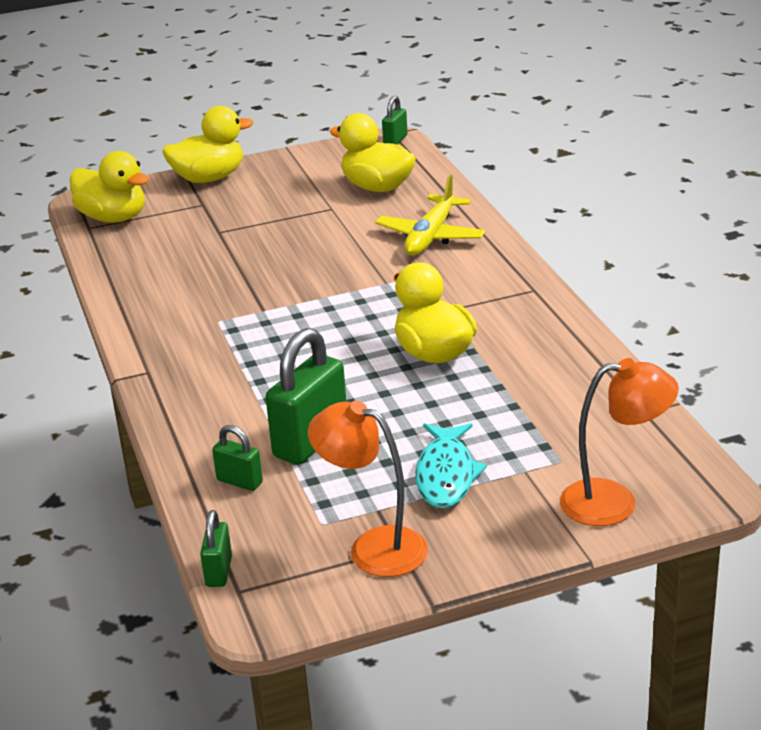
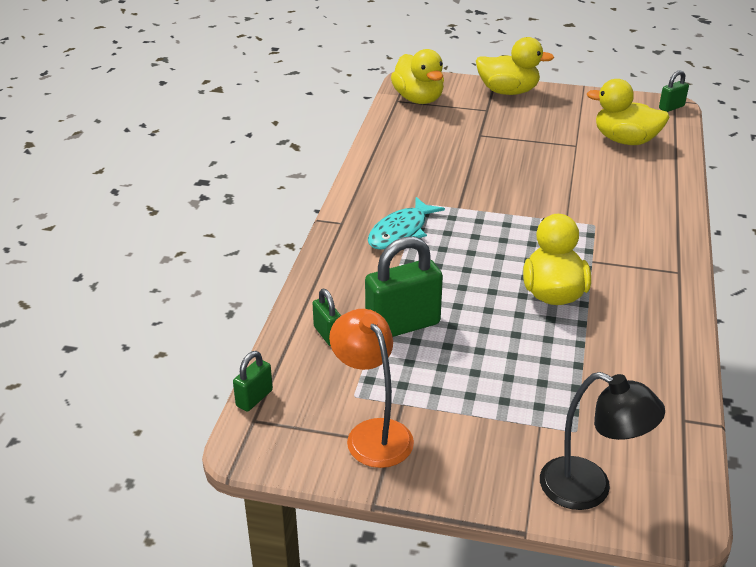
camera: 30 degrees right, 5 degrees up
(377, 187) = (625, 140): yellow duck -> yellow duck turned 45 degrees counterclockwise
(431, 236) = (633, 195): yellow plane -> none
(446, 475) = (476, 399): turquoise fish -> turquoise fish (401, 232)
(614, 502) = (589, 489): orange lamp -> black lamp

